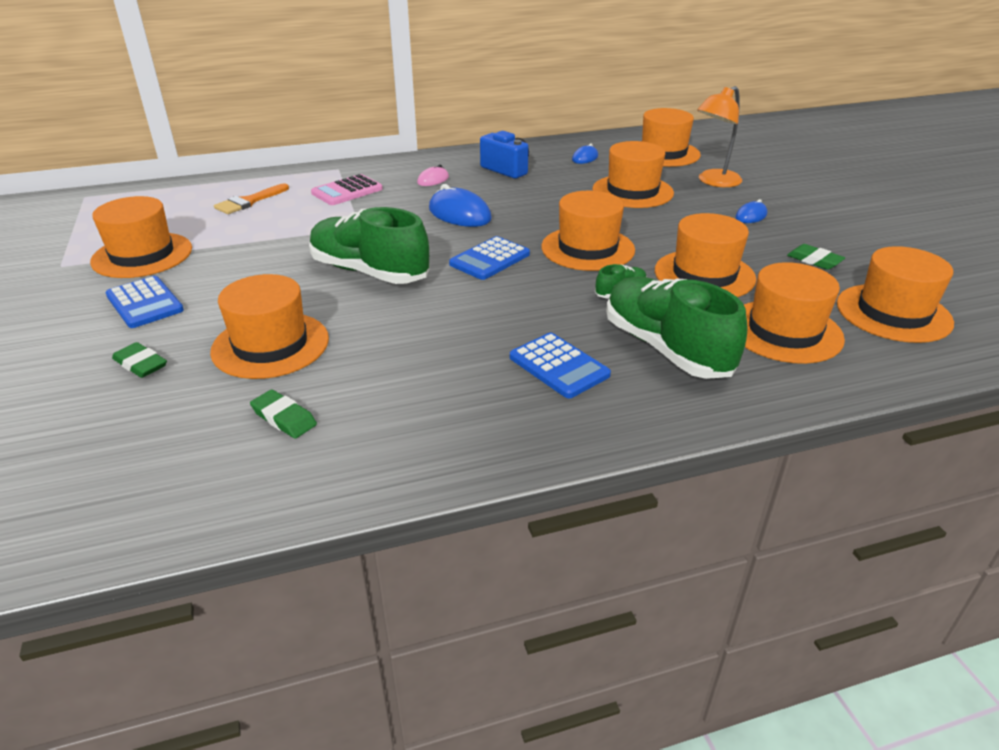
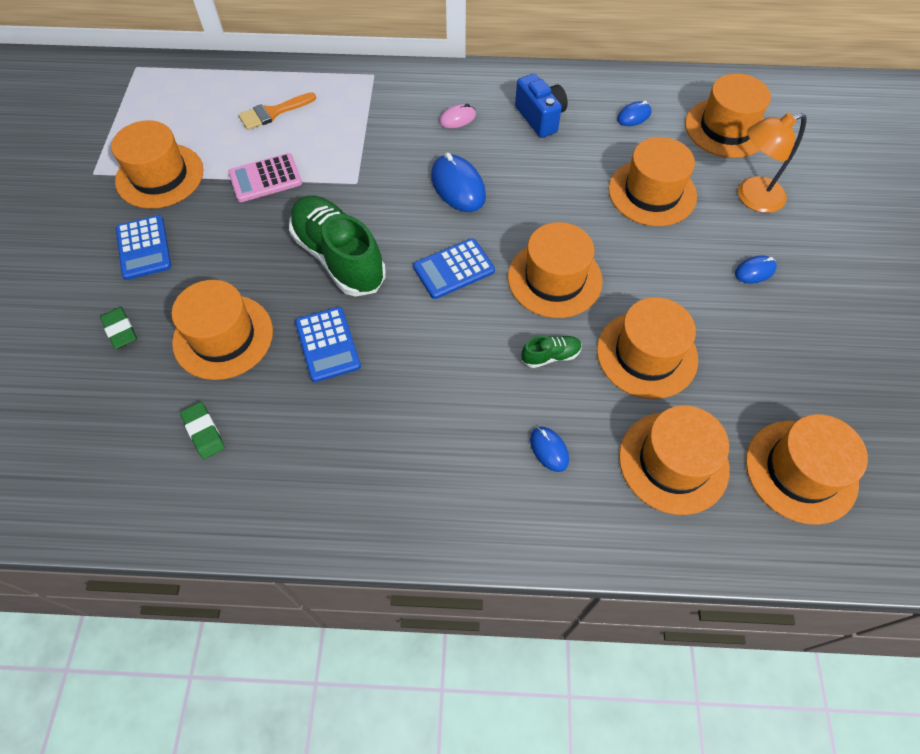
camera: 20 degrees right, 25 degrees up
(347, 191) = (367, 118): pink calculator -> pink calculator (265, 178)
(559, 366) = (443, 442): blue calculator -> blue calculator (327, 344)
(666, 348) = (549, 449): green shoe -> blue mouse
(814, 260) = (774, 365): green eraser -> none

